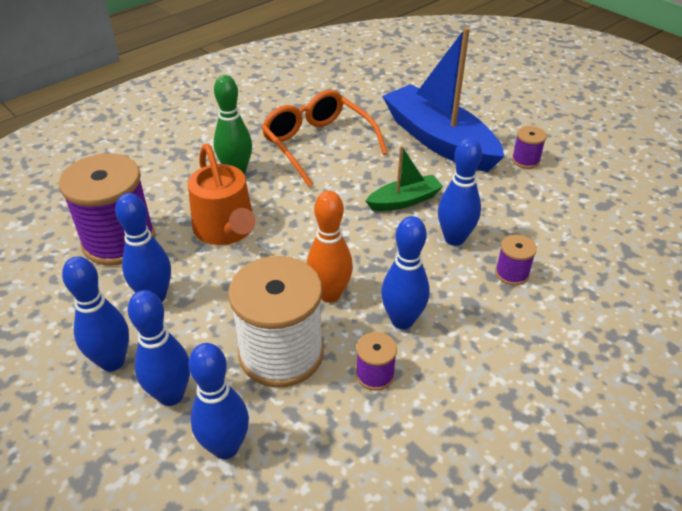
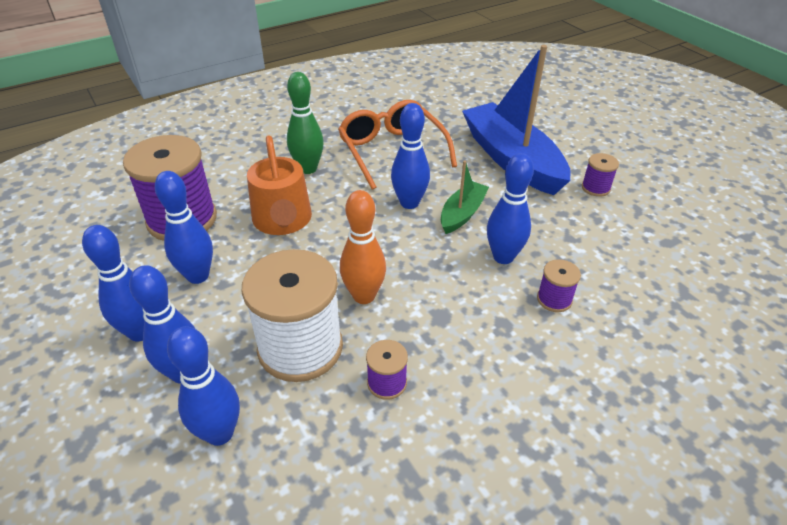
camera: 10 degrees right, 0 degrees up
(402, 320) = (429, 332): blue bowling pin -> blue bowling pin (409, 203)
(404, 200) = (462, 213): green boat -> green boat turned 45 degrees counterclockwise

